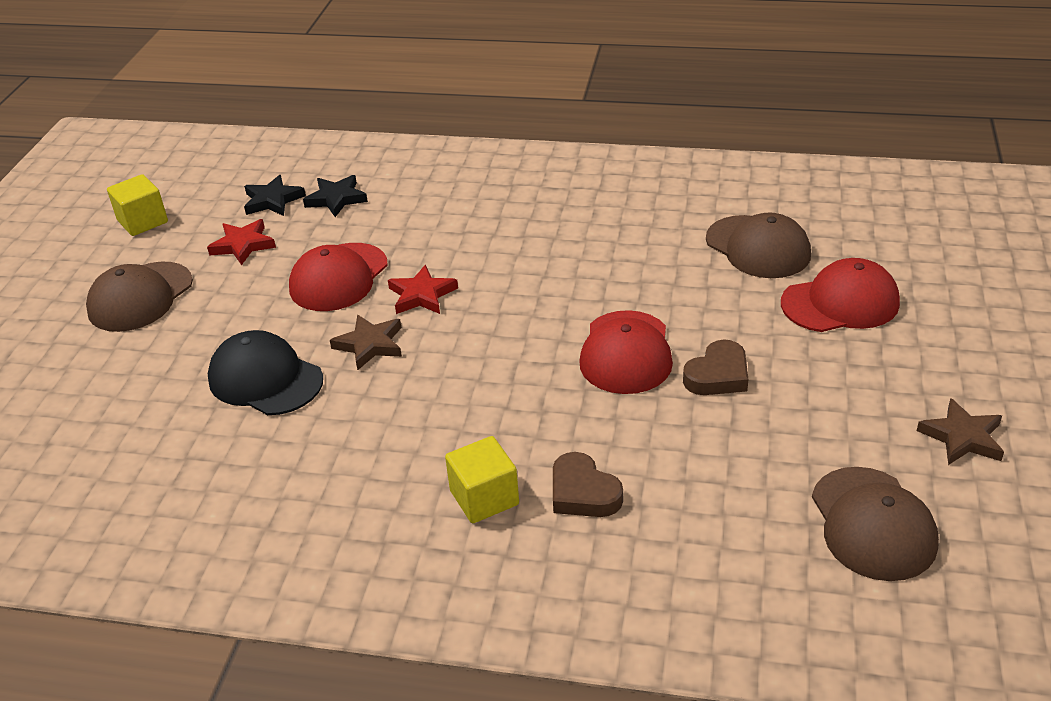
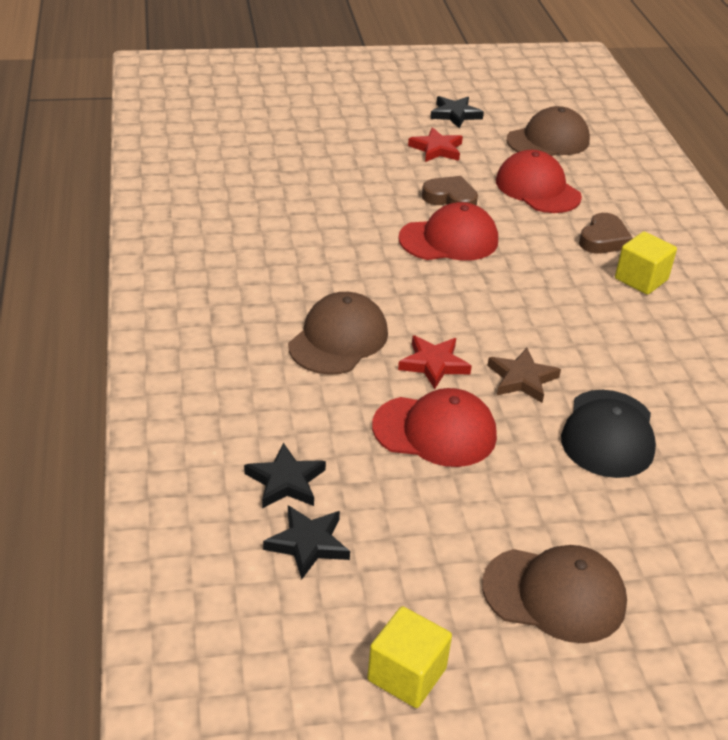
camera: 115 degrees left, 0 degrees up
(243, 245) = (413, 536): red star -> red star (436, 149)
(758, 247) = (278, 192): brown cap -> brown cap (338, 339)
(840, 303) = (338, 155): red cap -> red cap (537, 188)
(962, 437) = (455, 115): brown star -> black star

